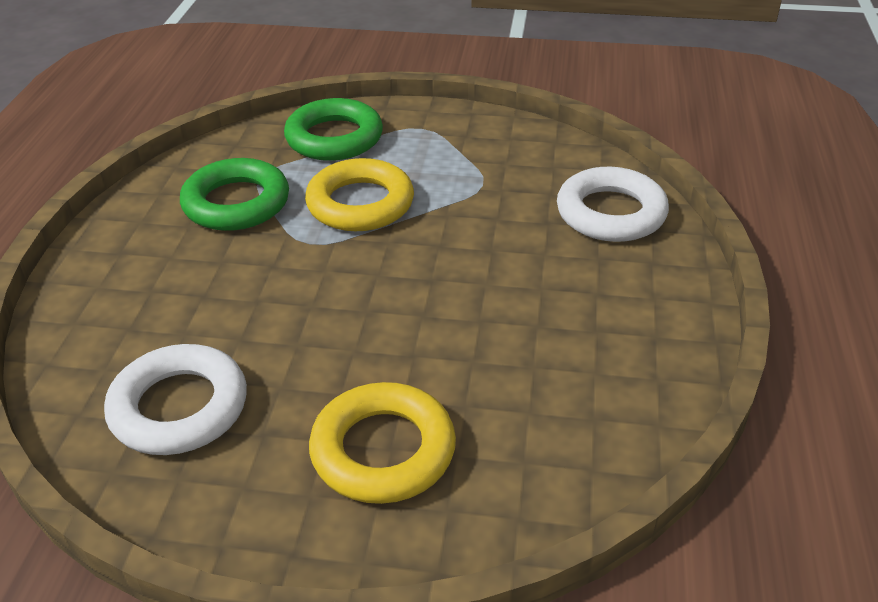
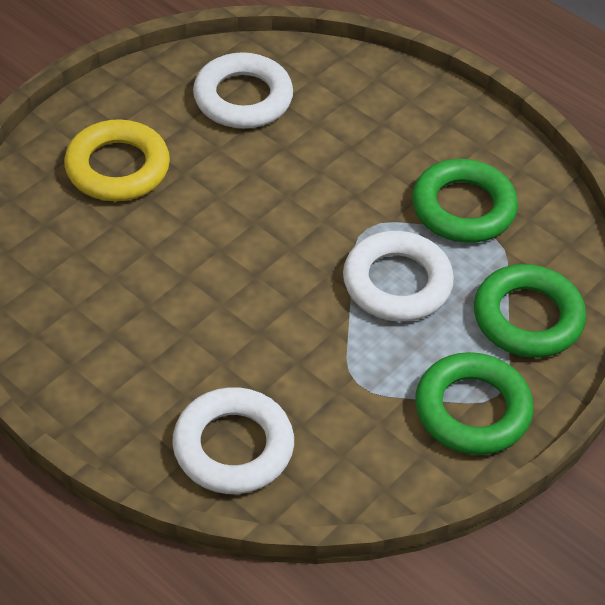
camera: 120 degrees right, 10 degrees up
(360, 203) = (397, 283): yellow ring -> white ring
(448, 132) = (472, 410): none -> green ring

